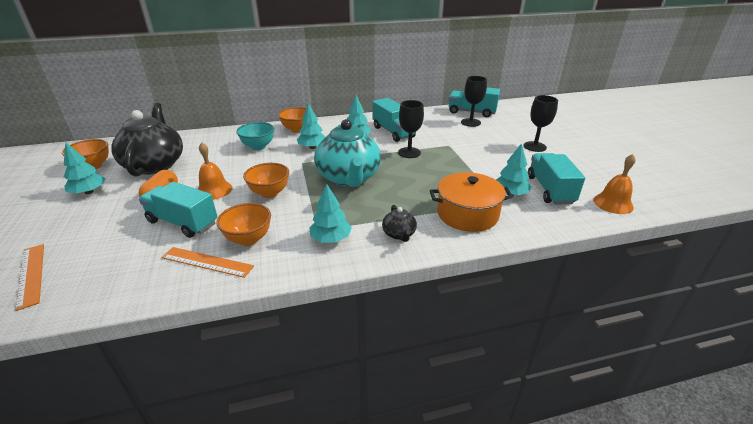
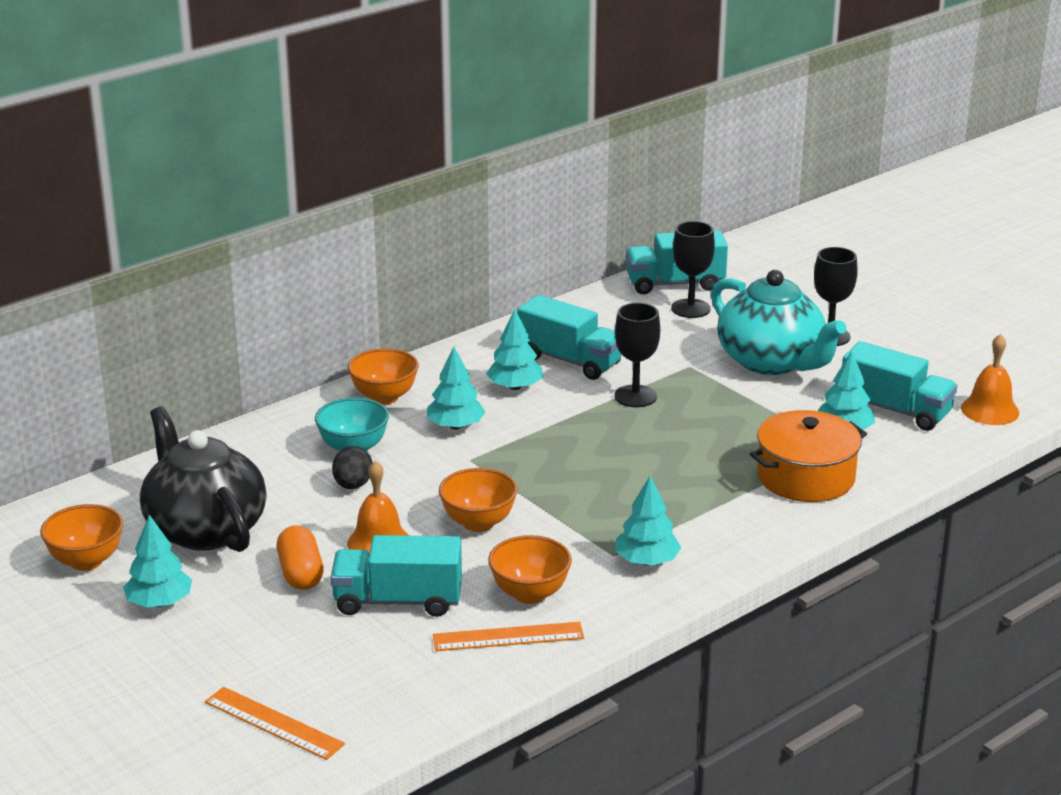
camera: 25 degrees left, 5 degrees down
(238, 161) = (353, 485): none -> black egg
(348, 178) = (579, 466): turquoise teapot -> turquoise teapot (771, 362)
(399, 234) = (735, 530): black teapot -> none
(549, 190) = (895, 410): turquoise truck -> turquoise truck turned 150 degrees clockwise

